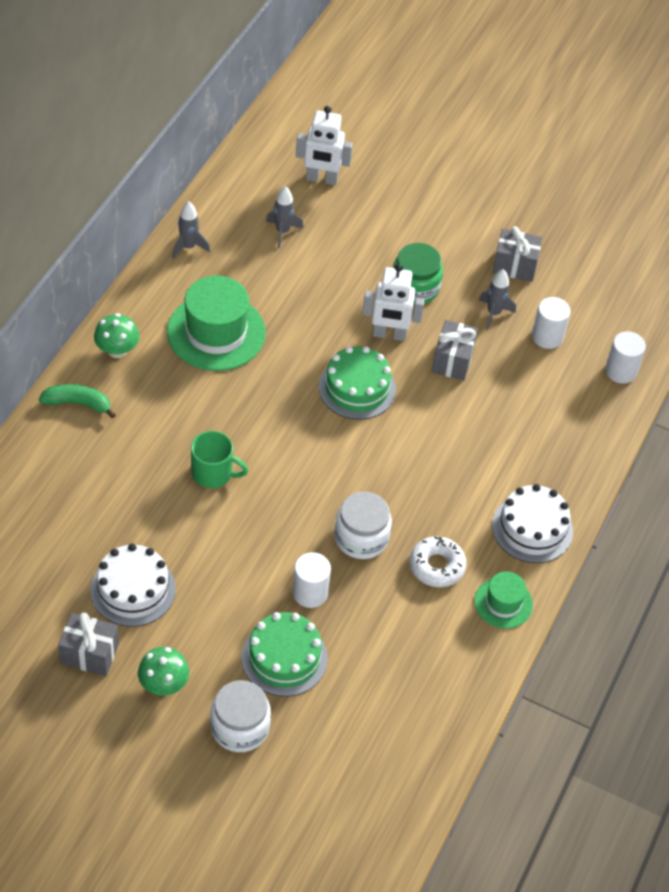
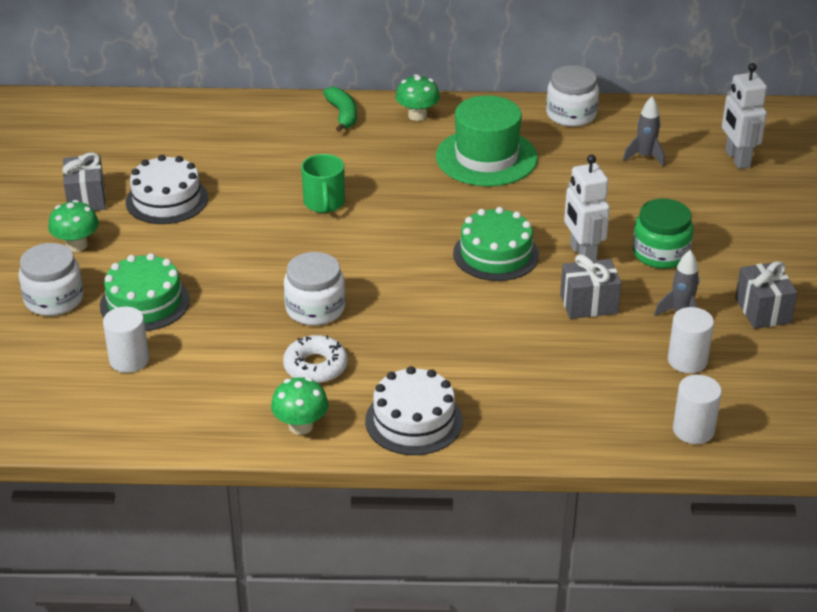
camera: 70 degrees right, 15 degrees down
(188, 247) = (571, 114): grey rocket -> white jar
(310, 593) = (228, 296): white cylinder -> white cylinder (129, 360)
(503, 603) = (301, 426): green hat -> green mushroom

